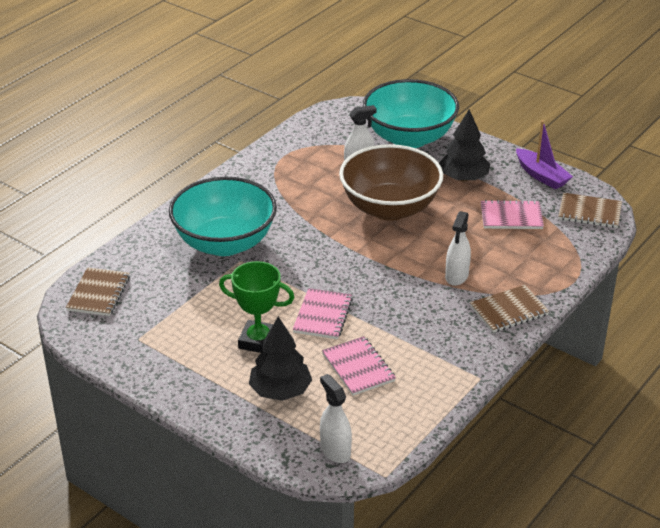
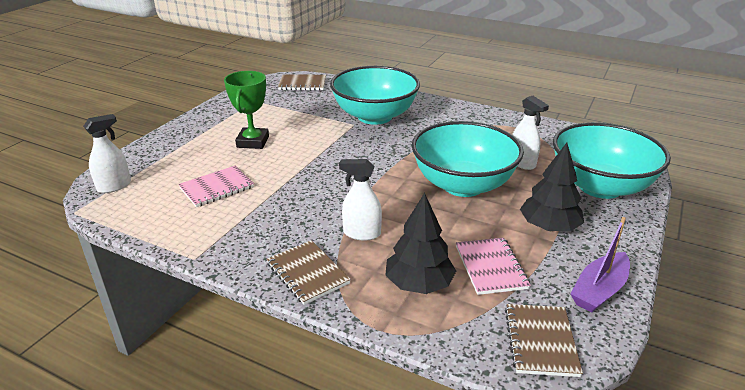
camera: 80 degrees right, 5 degrees down
(280, 391) = (191, 156): black tree -> black tree (419, 284)
(322, 315) = (287, 165): pink notebook -> none
(390, 208) = (463, 185): brown bowl -> turquoise bowl

